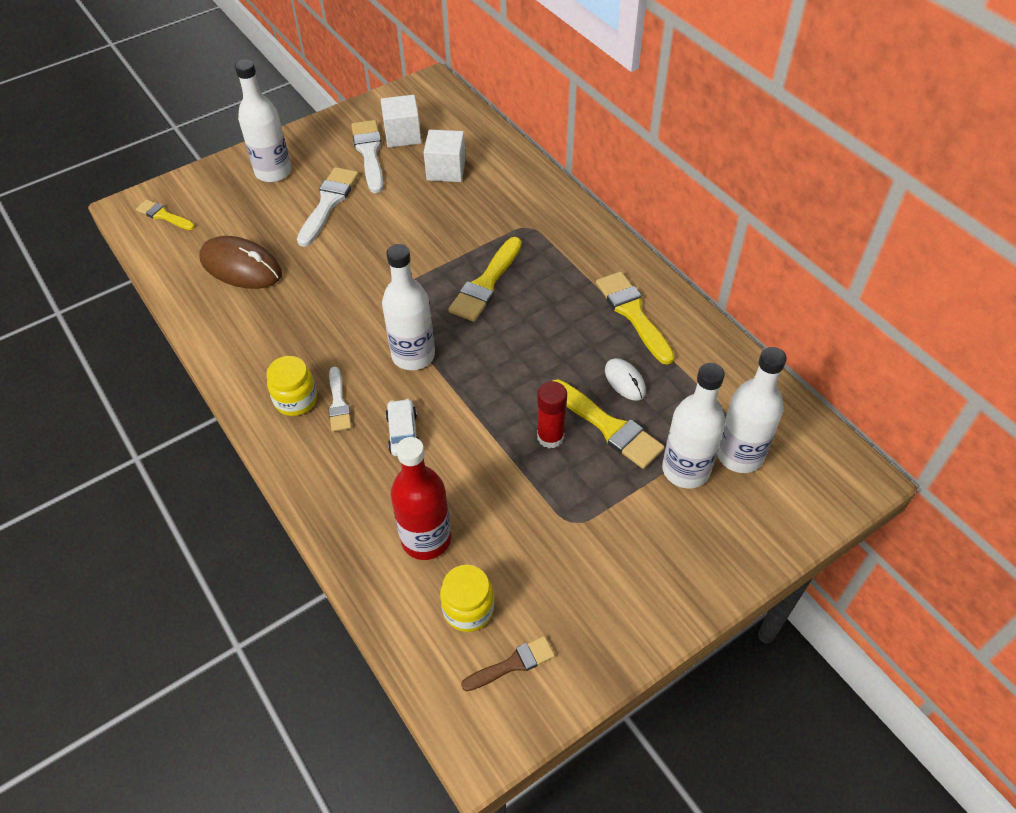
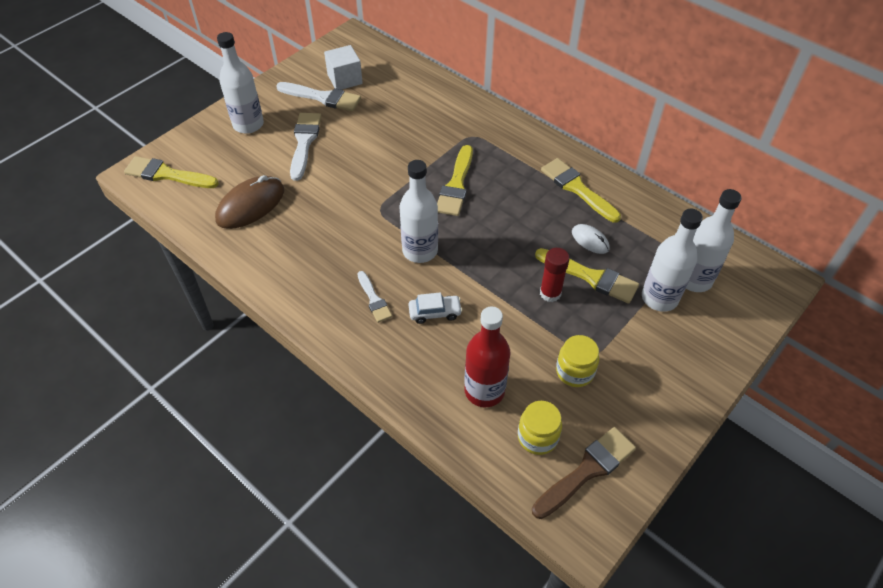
camera: 15 degrees left, 0 degrees up
(163, 215) = (167, 174): yellow brush -> yellow brush, size x1.66
(241, 266) = (250, 205): brown mouse -> brown mouse turned 60 degrees counterclockwise
(296, 400) = (338, 303): yellow jar -> yellow jar (575, 371)
(369, 153) = (323, 97): white brush -> white brush turned 135 degrees clockwise
(403, 433) = (435, 312): white car -> white car turned 105 degrees clockwise
(446, 170) = (390, 101): white cube -> none
(513, 664) = (587, 470): brown brush -> brown brush, size x1.66

